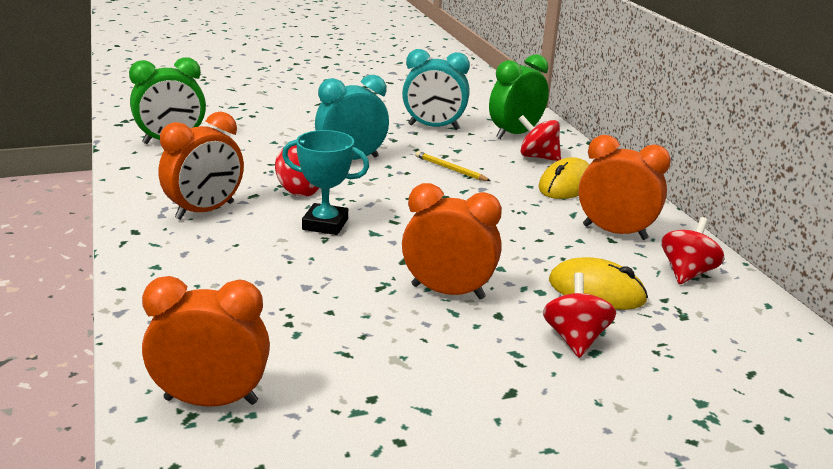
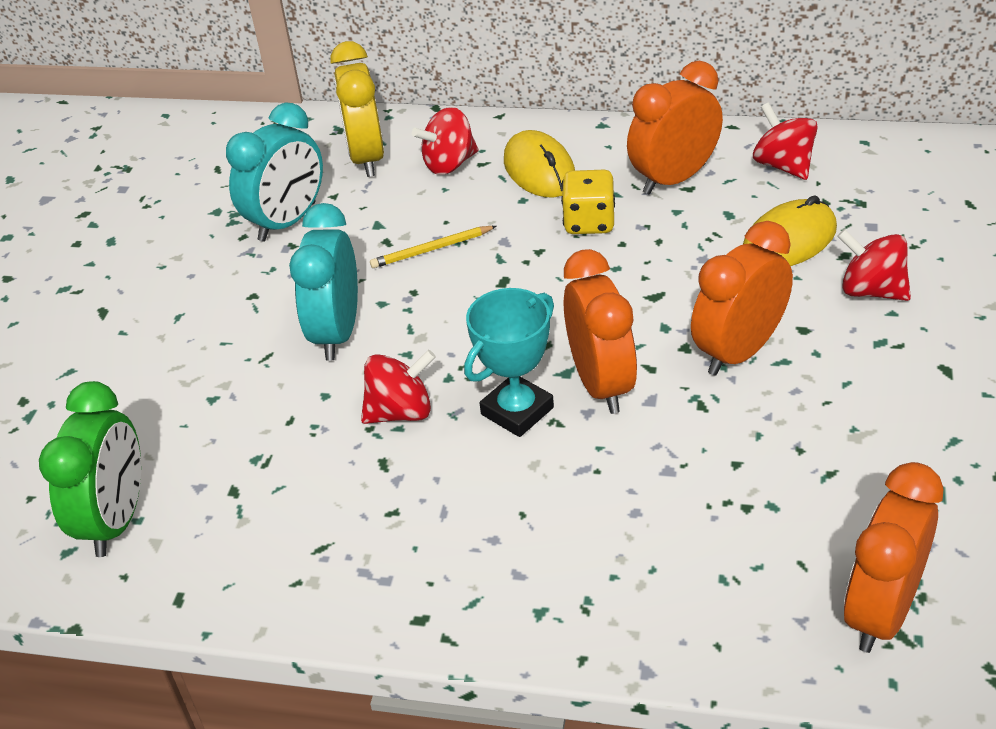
camera: 55 degrees left, 15 degrees up
(205, 211) = (403, 526): orange clock -> orange clock (601, 384)
(515, 134) = (366, 158): green clock -> yellow clock
(531, 211) = (589, 222): none -> yellow dice

